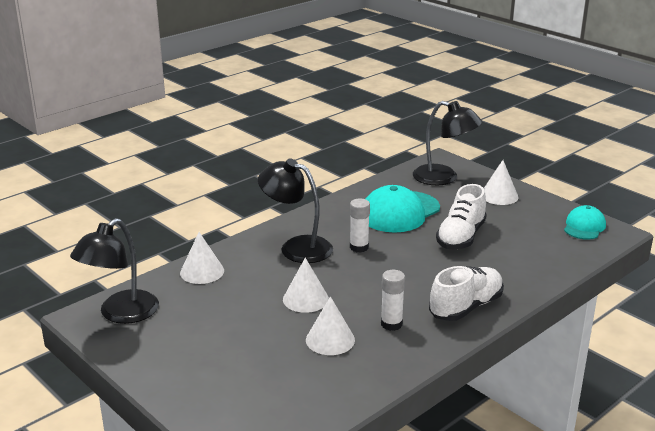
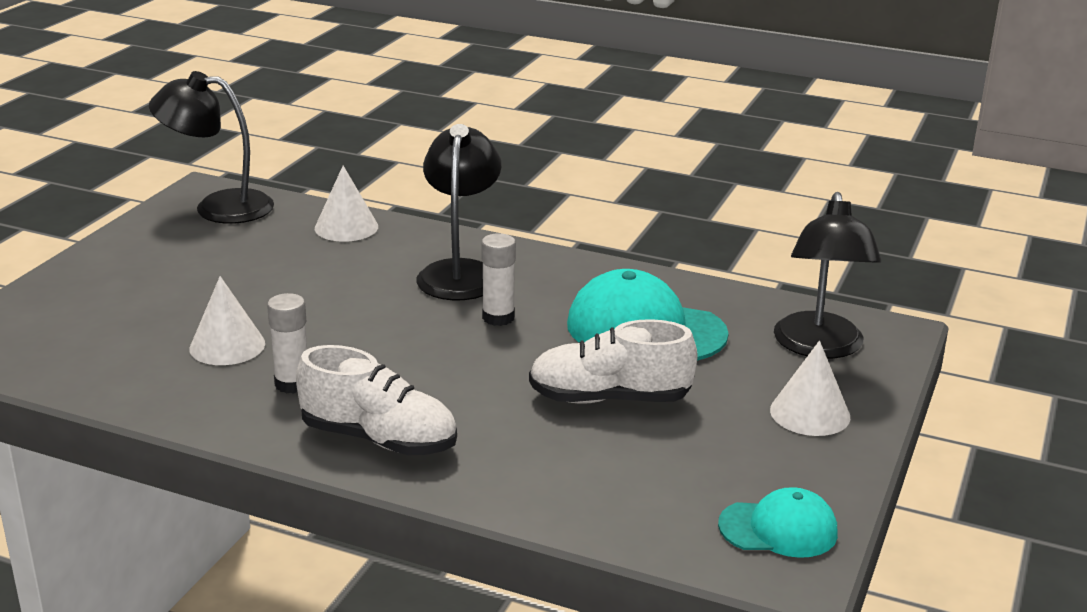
camera: 65 degrees right, 0 degrees up
(305, 299) = (322, 308): white cone -> none

